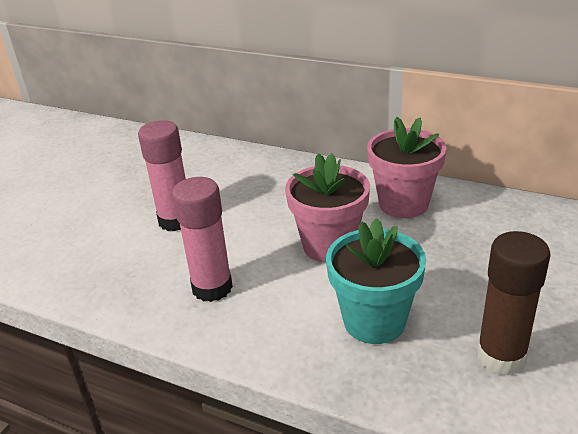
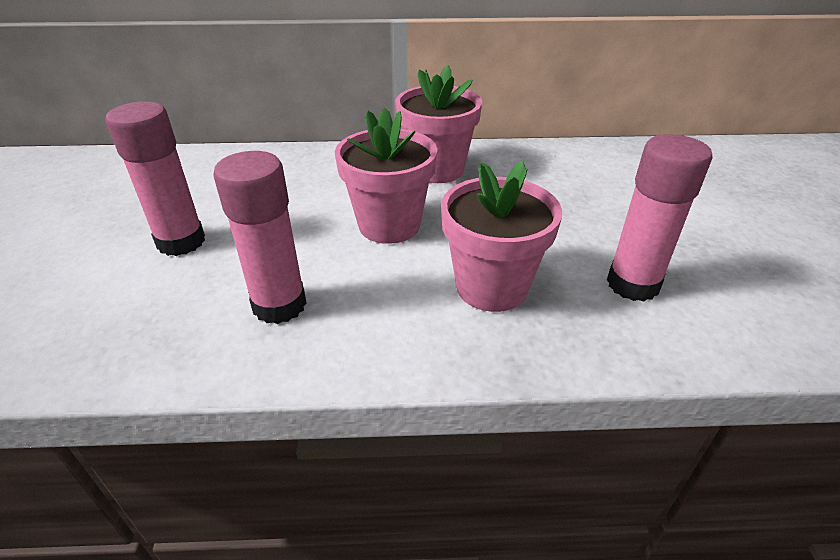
camera: 30 degrees left, 5 degrees up
(374, 321) = (491, 287): turquoise flower pot -> pink flower pot
(501, 356) = (633, 284): brown glue stick -> pink glue stick

